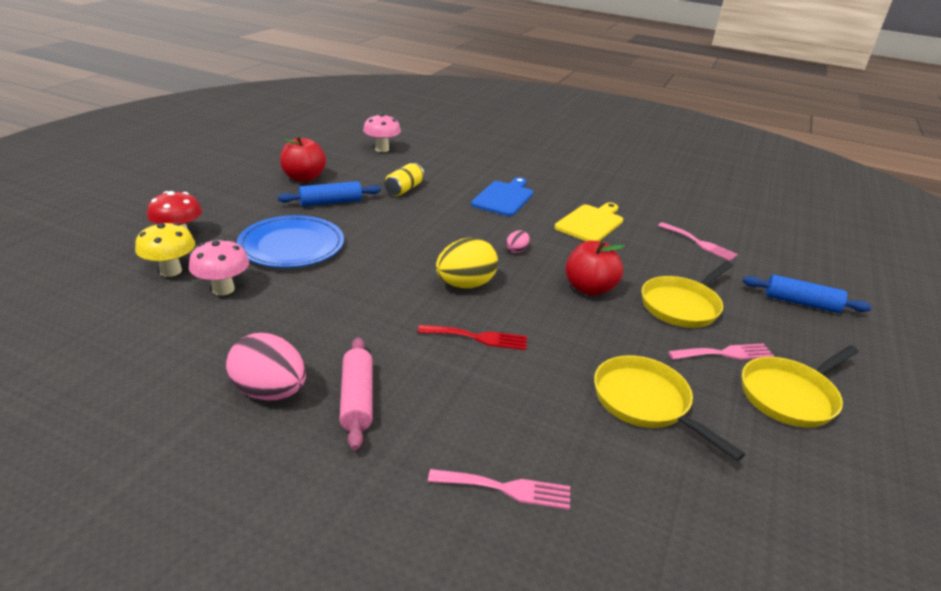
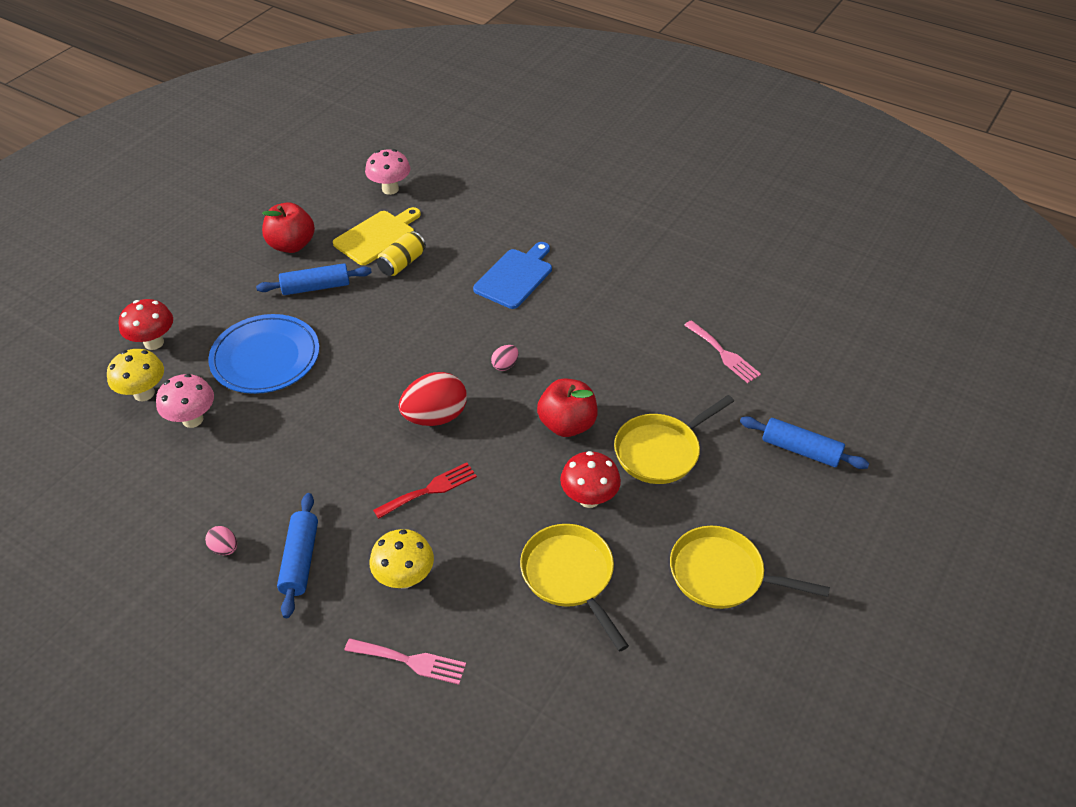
camera: 10 degrees right, 15 degrees up
(270, 392) = (224, 548): pink egg -> pink egg, size x0.47
(357, 399) = (300, 560): pink rolling pin -> blue rolling pin
(465, 285) = (435, 417): yellow egg -> red egg
(475, 411) = (405, 578): none -> yellow mushroom
(478, 337) = (430, 490): red fork -> red fork turned 45 degrees counterclockwise
(591, 223) = (605, 320): yellow cutting board -> yellow cutting board (377, 236)
(634, 341) = (589, 498): none -> red mushroom
(725, 353) = (679, 518): pink fork -> none
(790, 395) = (722, 574): yellow pan -> yellow pan turned 45 degrees clockwise

